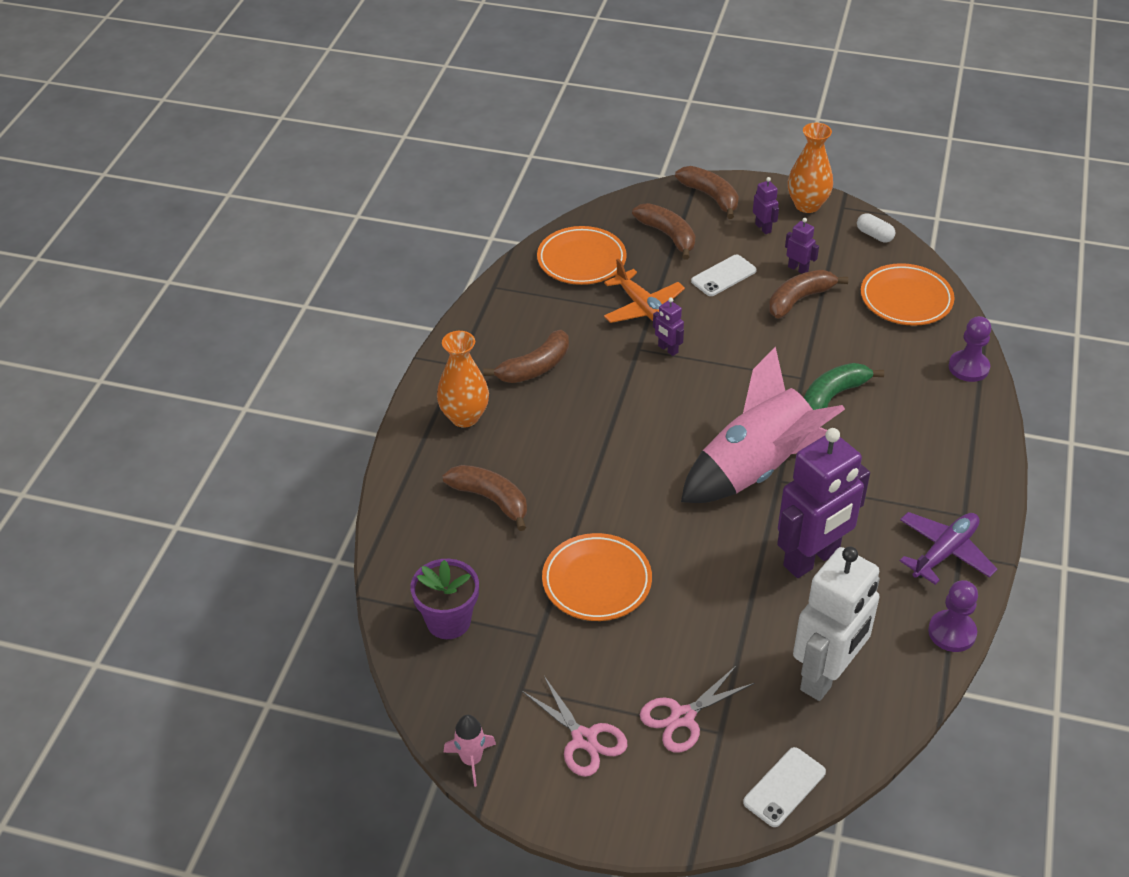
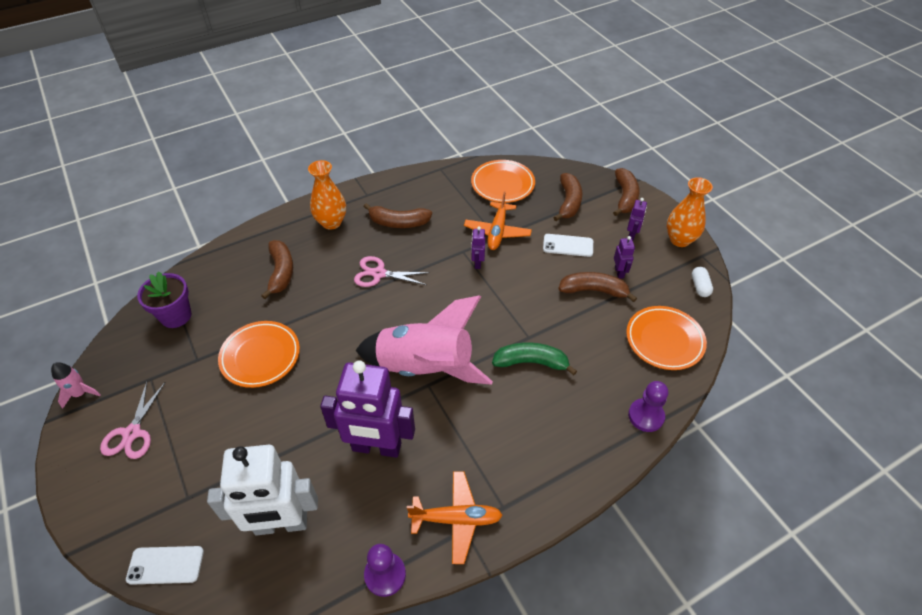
camera: 45 degrees right, 5 degrees up
(683, 717) = (185, 469): pink scissors -> pink scissors (379, 274)
(944, 552) = (456, 519): purple plane -> orange plane

